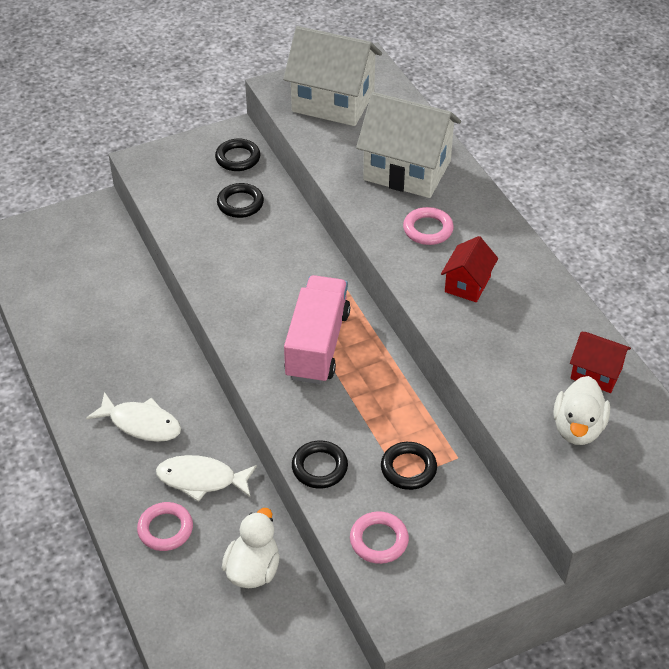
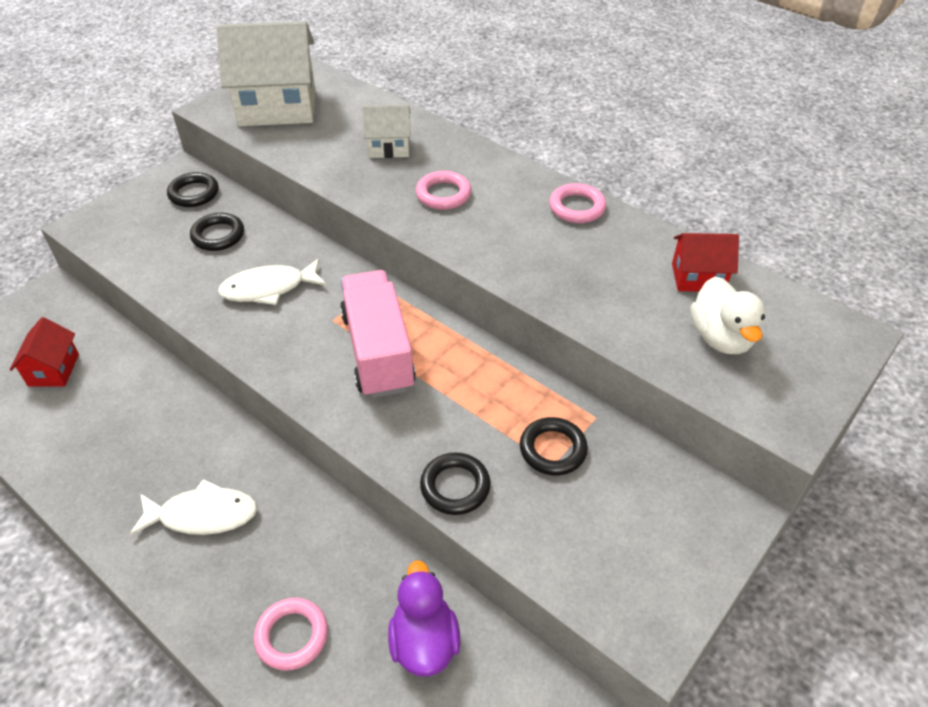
camera: 25 degrees left, 0 degrees up
(201, 479) = (307, 554): white fish -> white fish (268, 288)
(253, 569) = (424, 641): white duck -> purple duck
(379, 540) = (570, 547): pink ring -> pink ring (577, 207)
(407, 170) = (389, 147): white house -> white house, size x0.51
(467, 284) = (516, 233): red house -> red house (54, 370)

